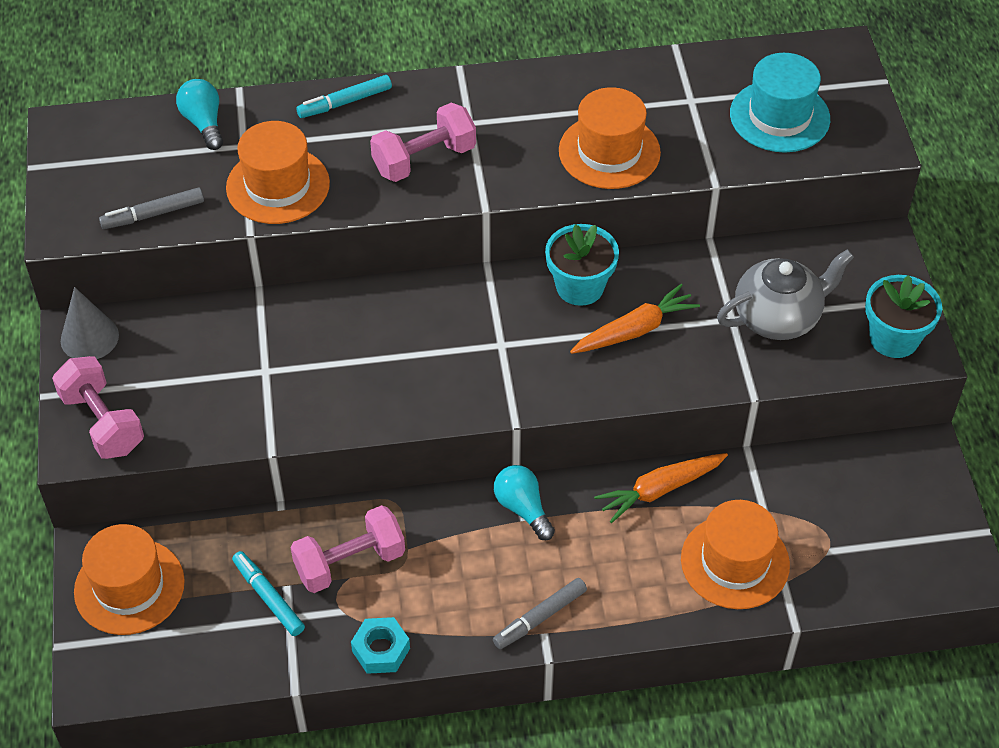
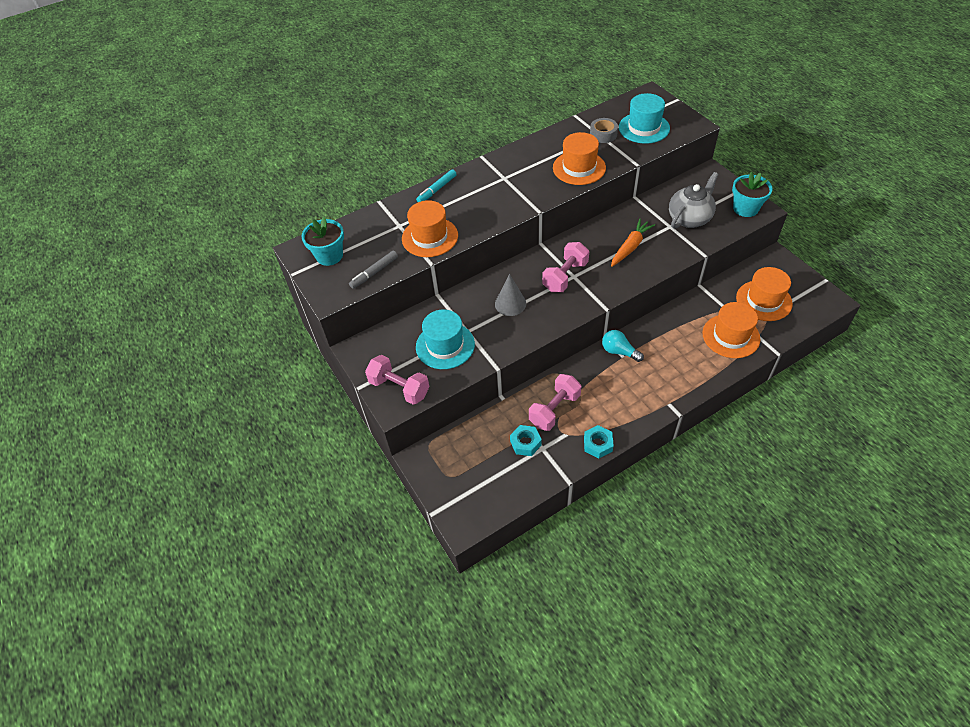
camera: 20 degrees left, 0 degrees up
(89, 337) = (365, 350): grey cone -> grey cone (510, 304)
(129, 586) = (451, 468): orange hat -> orange hat (763, 300)
(204, 123) = (371, 222): turquoise light bulb -> none
(215, 381) = (445, 345): none -> turquoise hat
(268, 597) = (525, 443): turquoise marker -> turquoise nut
(424, 159) = (494, 201): pink dumbbell -> pink dumbbell (565, 276)
(540, 617) = (662, 397): grey marker -> none
(580, 287) = (592, 238): turquoise flower pot -> turquoise flower pot (329, 256)
(660, 490) = (675, 318): orange carrot -> none
(697, 102) = (603, 134): none -> grey tape

